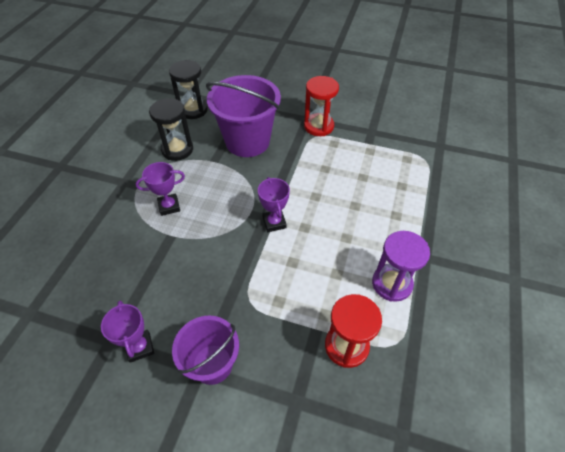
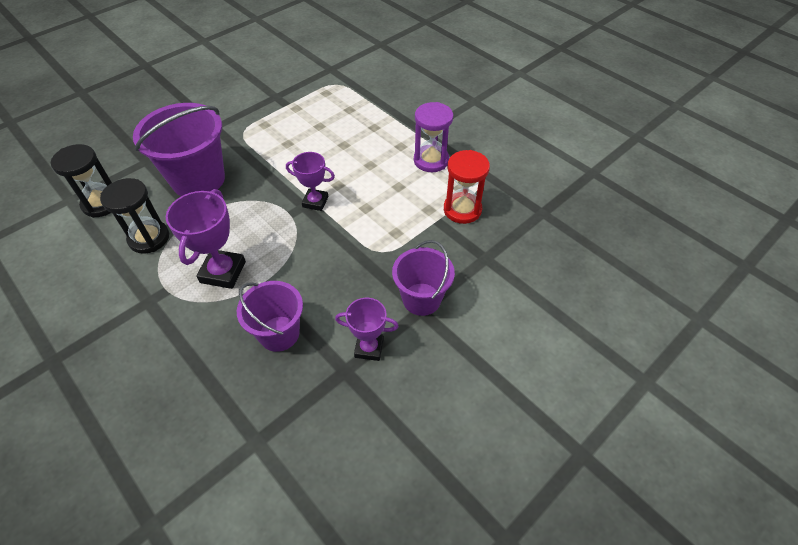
camera: 60 degrees left, 0 degrees up
(128, 274) = (279, 333): none -> purple bucket
(169, 206) = (223, 272): purple trophy -> purple trophy, size x1.53
(318, 126) = (233, 124): red hourglass -> none

